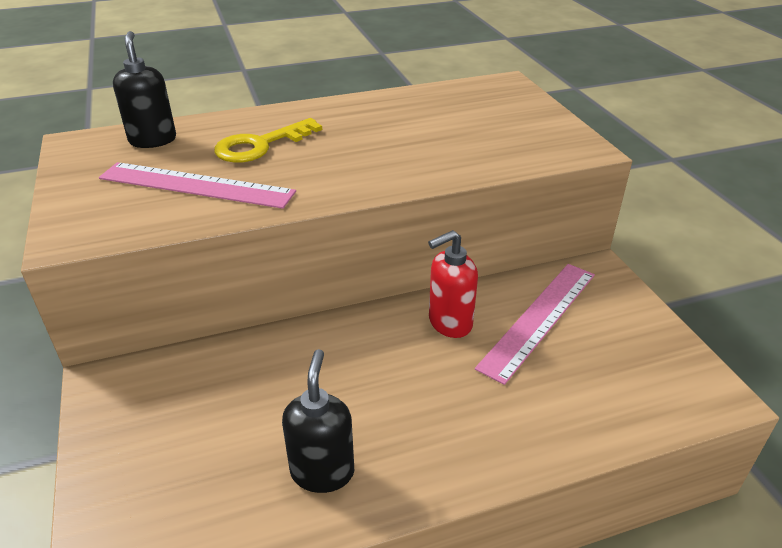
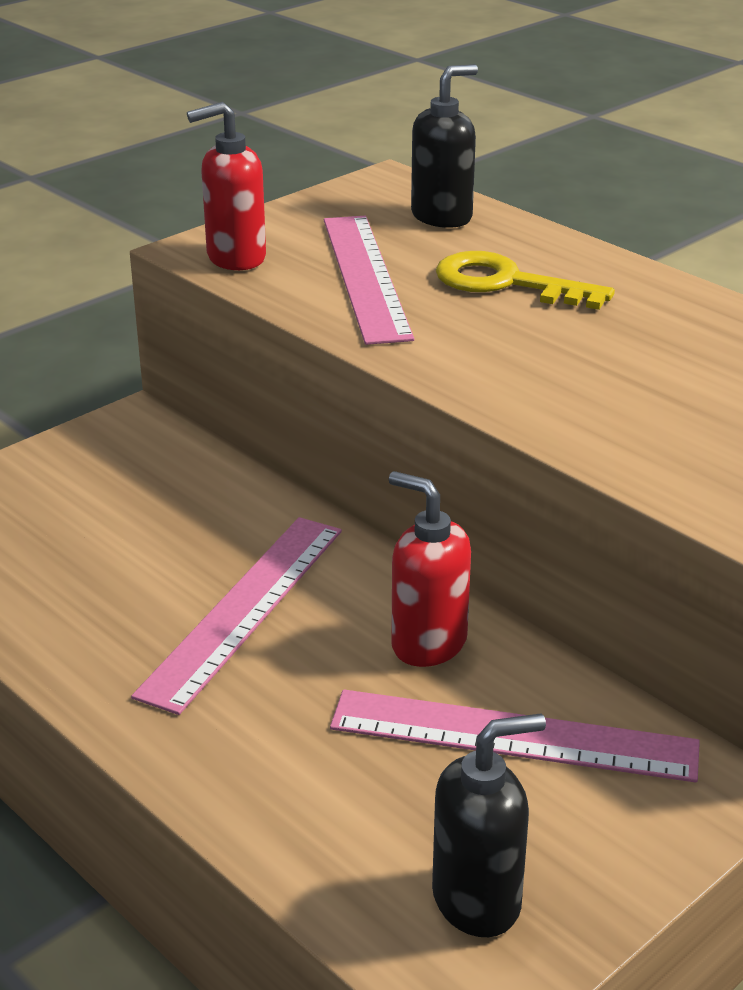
camera: 65 degrees right, 5 degrees down
(104, 226) = (235, 258): none -> red soap dispenser
(322, 471) = (87, 613): black soap dispenser -> black soap dispenser (477, 900)
(370, 388) = (243, 609): none -> pink ruler

